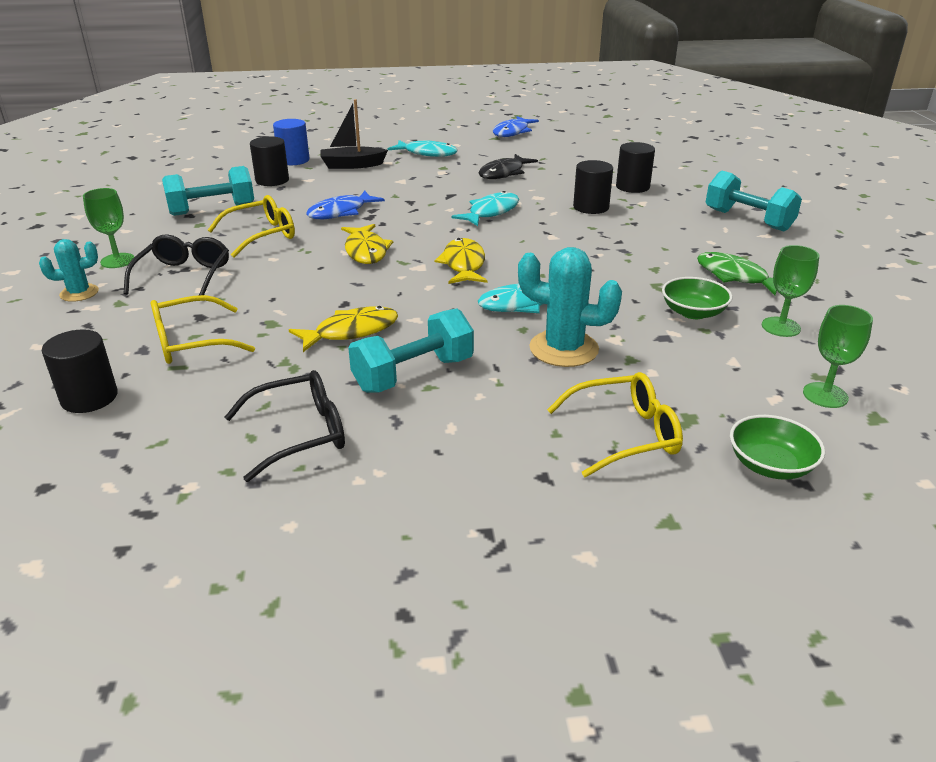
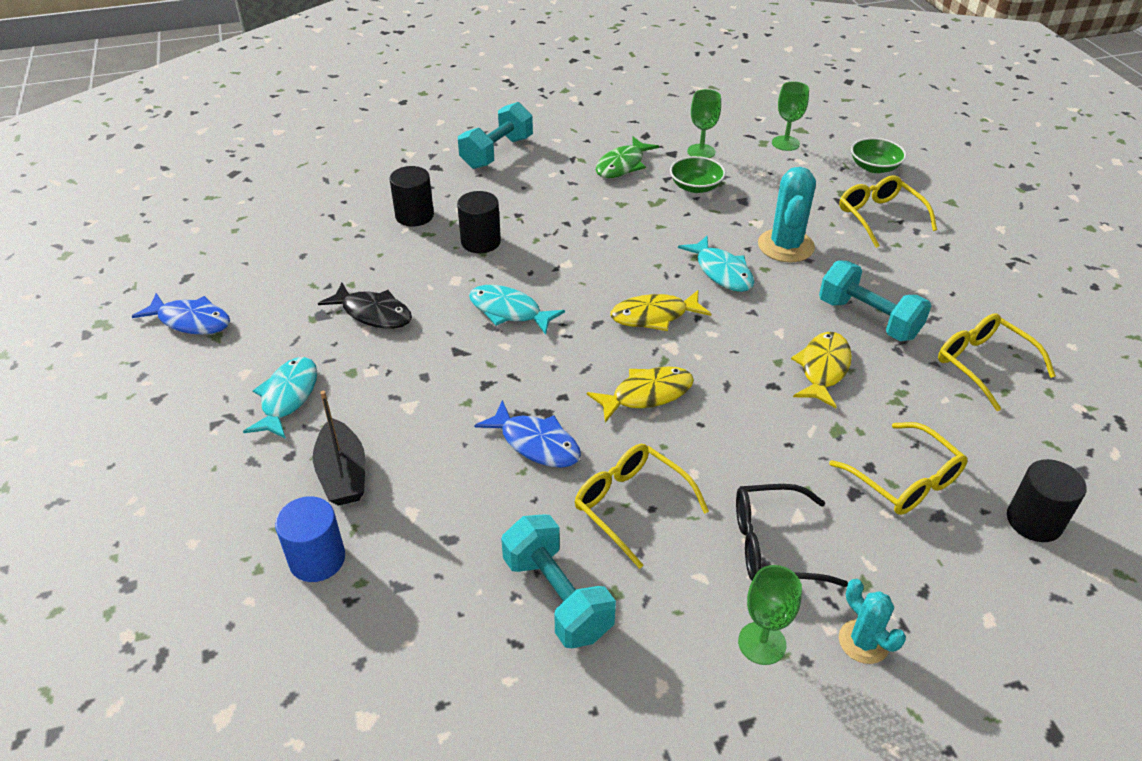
camera: 100 degrees left, 10 degrees up
(272, 180) = (419, 559): black cylinder -> none
(300, 434) = (983, 365): black glasses -> yellow glasses
(351, 331) = (823, 369): yellow fish -> yellow fish turned 60 degrees clockwise

